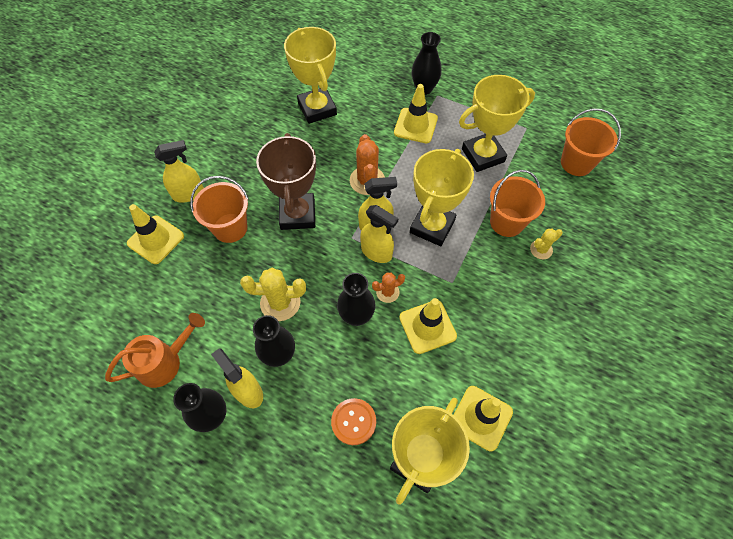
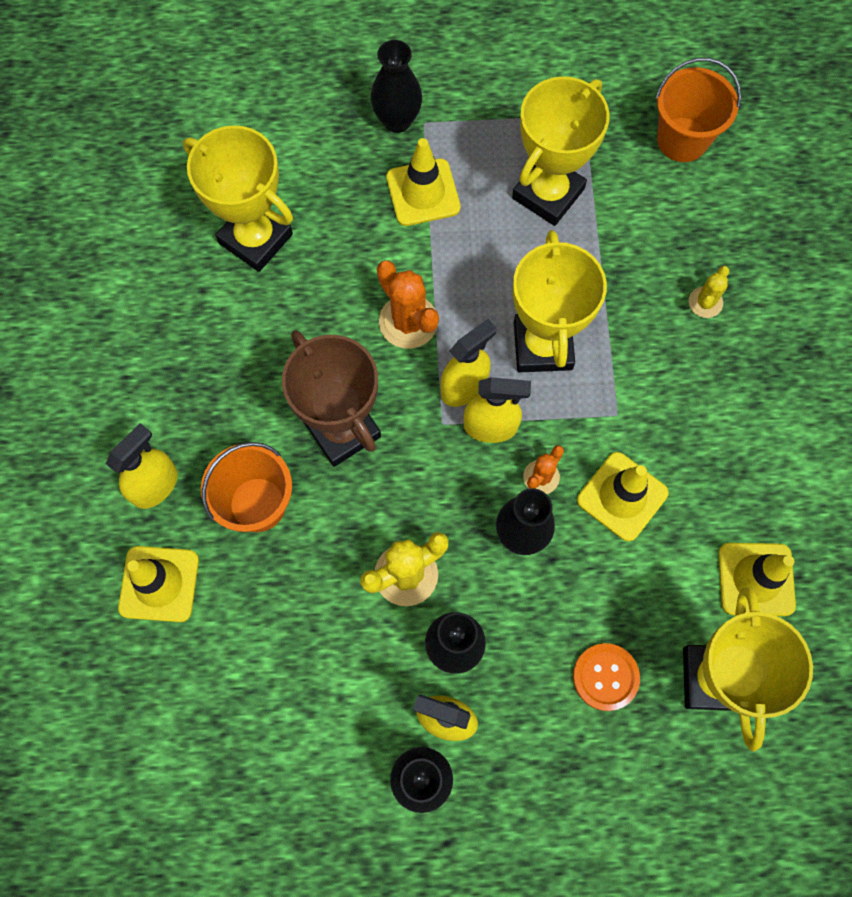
camera: 30 degrees left, 10 degrees up
(165, 361) = (305, 747): orange watering can -> none
(506, 222) = (639, 284): orange bucket -> none

